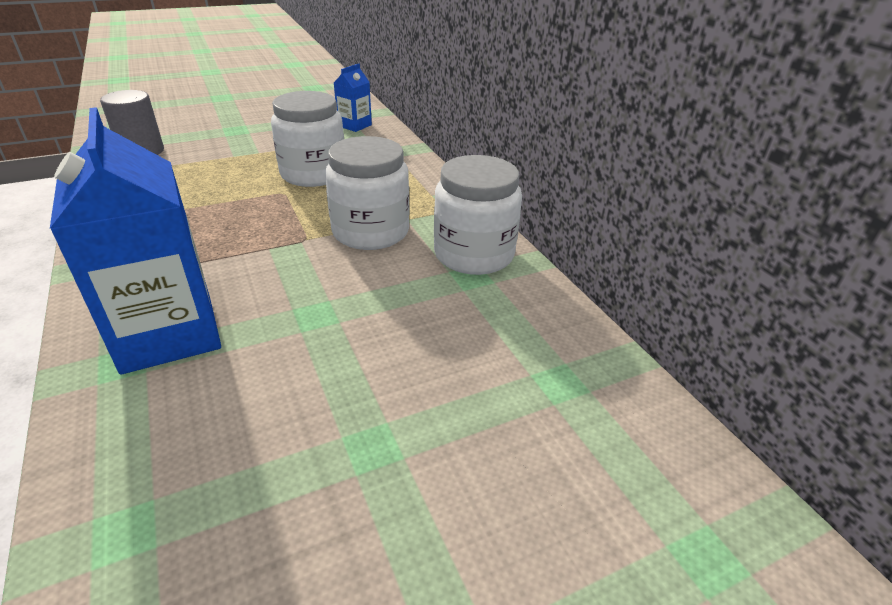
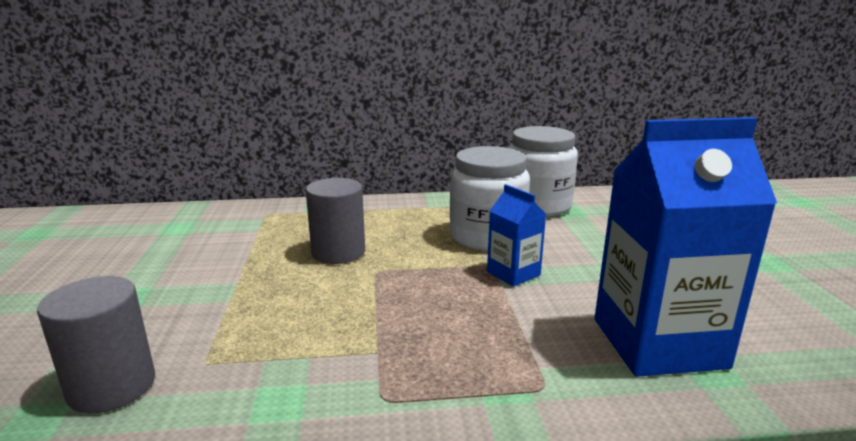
camera: 70 degrees left, 15 degrees down
(313, 174) = (338, 252): white jar -> grey cylinder
(354, 125) = (220, 221): blue carton -> blue carton (513, 273)

